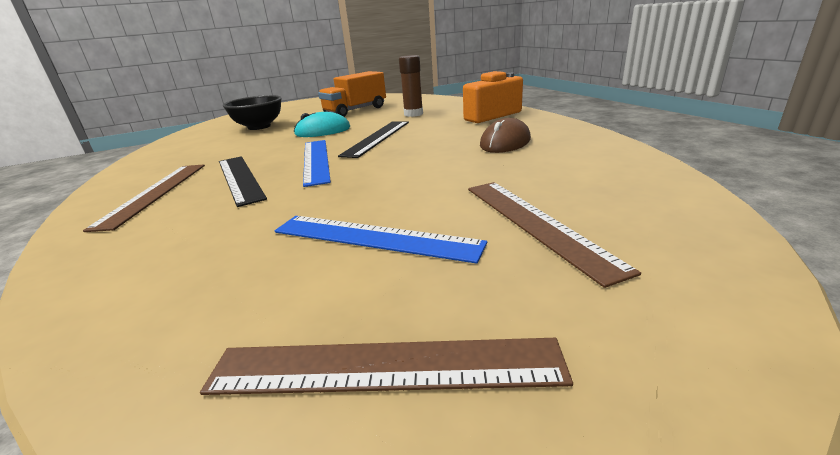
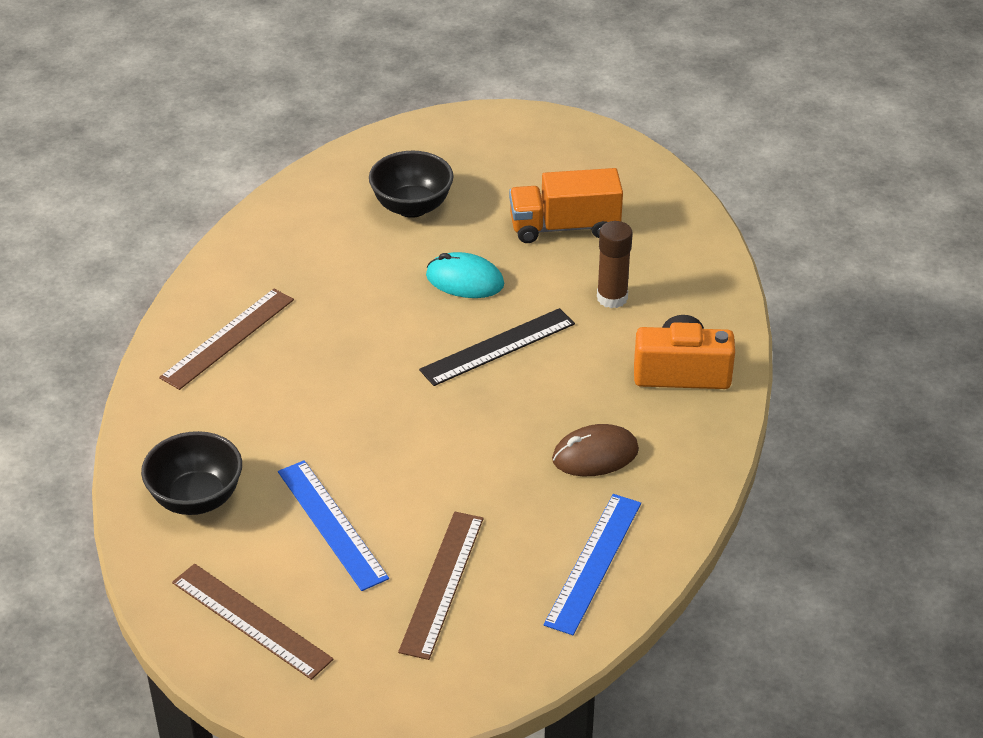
camera: 35 degrees right, 15 degrees up
(185, 288) = (196, 498): none -> black bowl
(239, 178) = (306, 356): black ruler -> none
(316, 160) = (394, 363): blue ruler -> blue ruler (593, 562)

